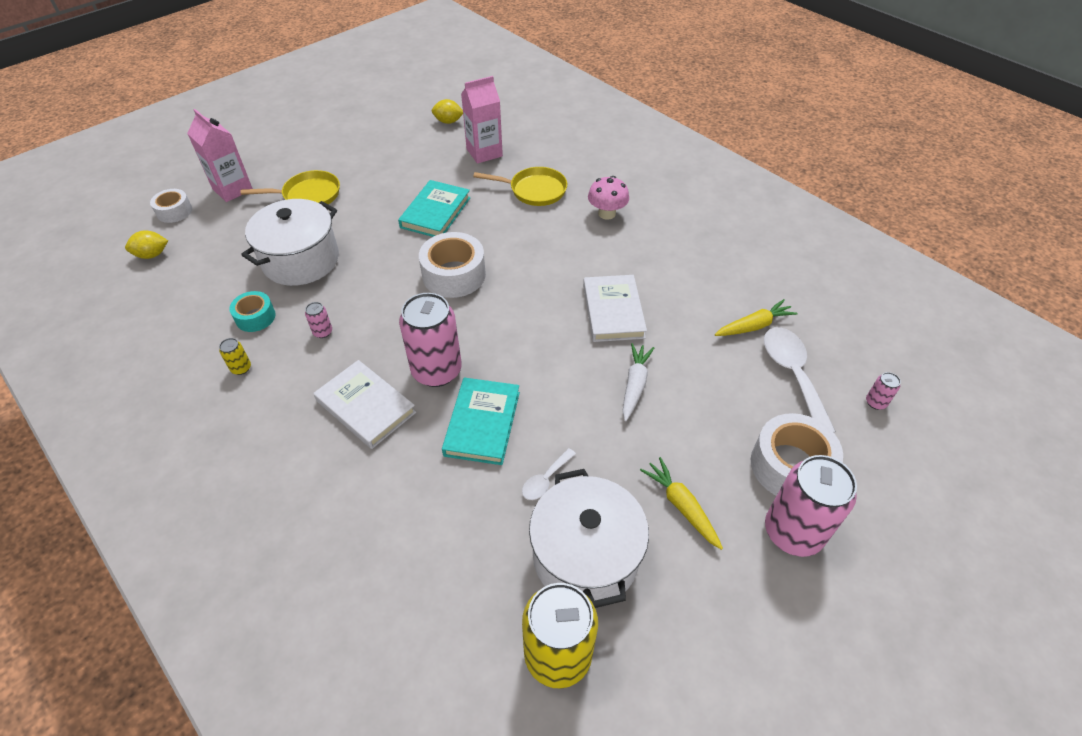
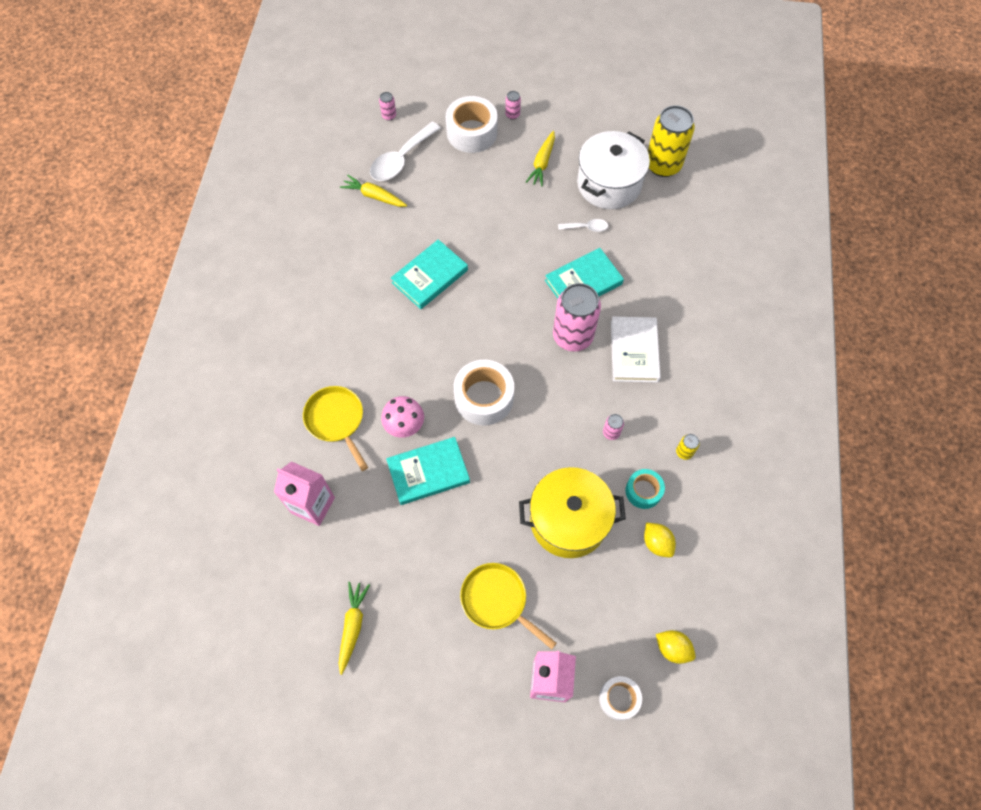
camera: 130 degrees left, 15 degrees up
(301, 260) = (568, 520): white pot -> yellow pot
(386, 133) = (353, 626): none -> yellow carrot
(448, 121) = (286, 584): yellow lemon -> yellow lemon (657, 543)
(607, 213) = (324, 348): pink mushroom -> pink mushroom (404, 425)
(613, 311) = (430, 276): white book -> turquoise book
(634, 385) = (482, 228): white carrot -> none
(793, 532) = (512, 115): pink can -> pink can, size x0.41

